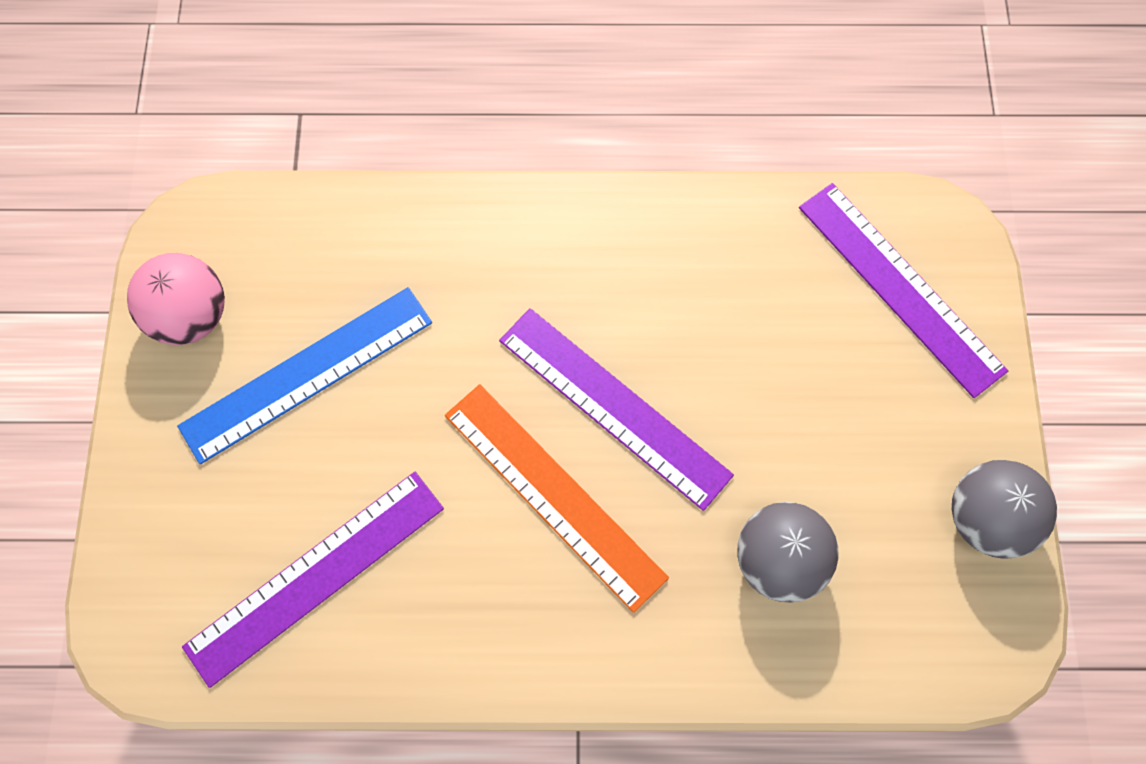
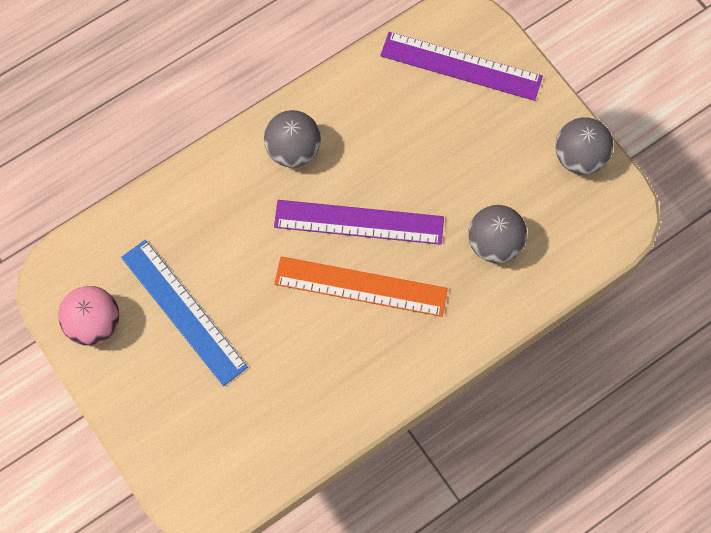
camera: 35 degrees left, 0 degrees up
(307, 374) = (183, 311): blue ruler -> blue ruler turned 60 degrees counterclockwise
(316, 576) = (269, 408): purple ruler -> none
(597, 258) = (293, 150): none -> grey ball

